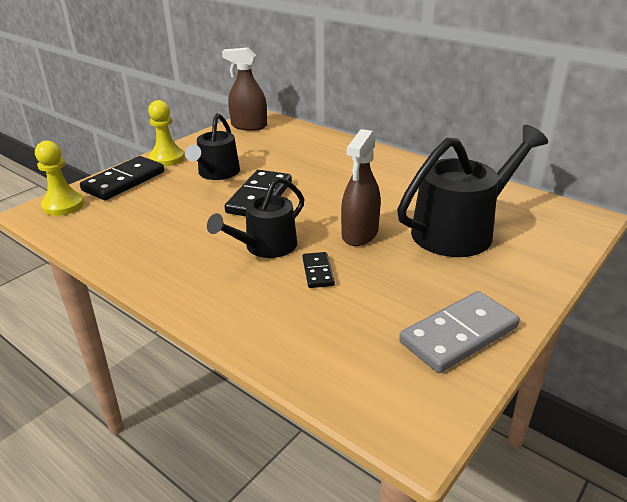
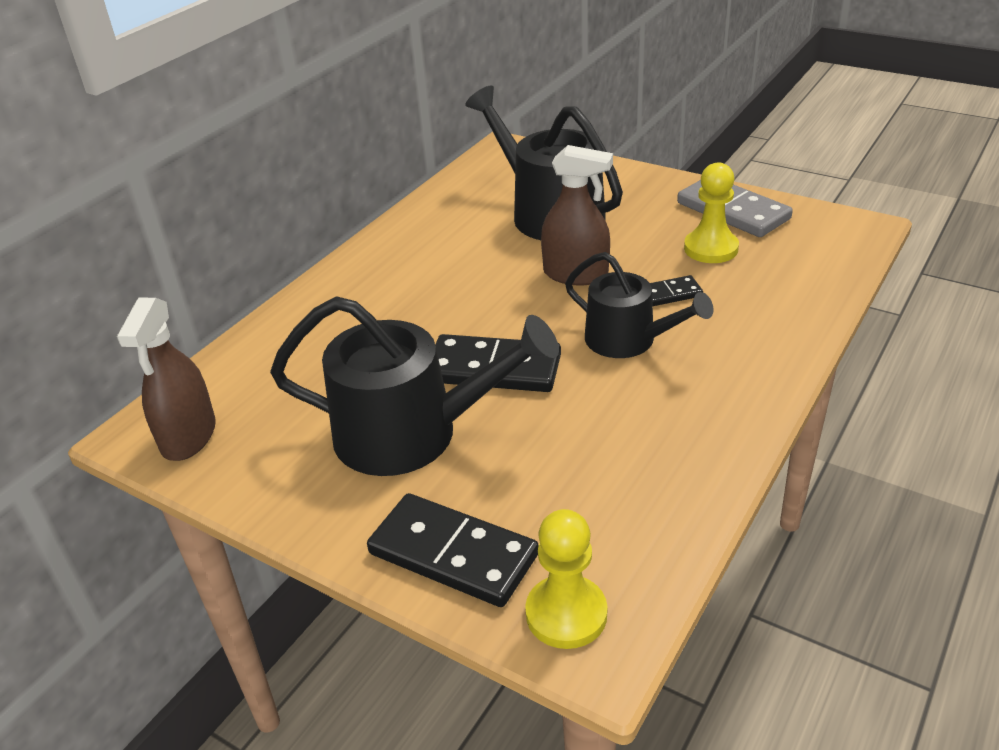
camera: 95 degrees left, 5 degrees up
(167, 158) = (345, 519): yellow pawn -> yellow pawn (711, 248)
(217, 173) = (411, 433): black watering can -> black watering can, size x1.59

